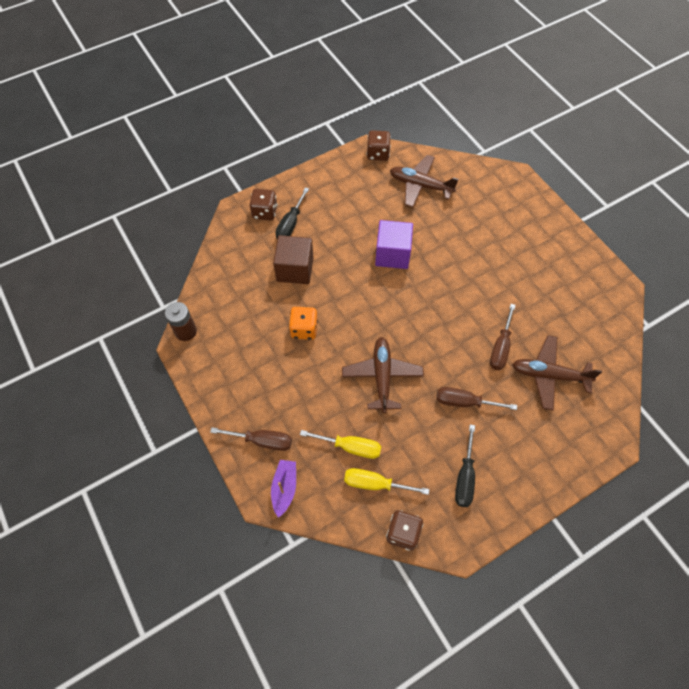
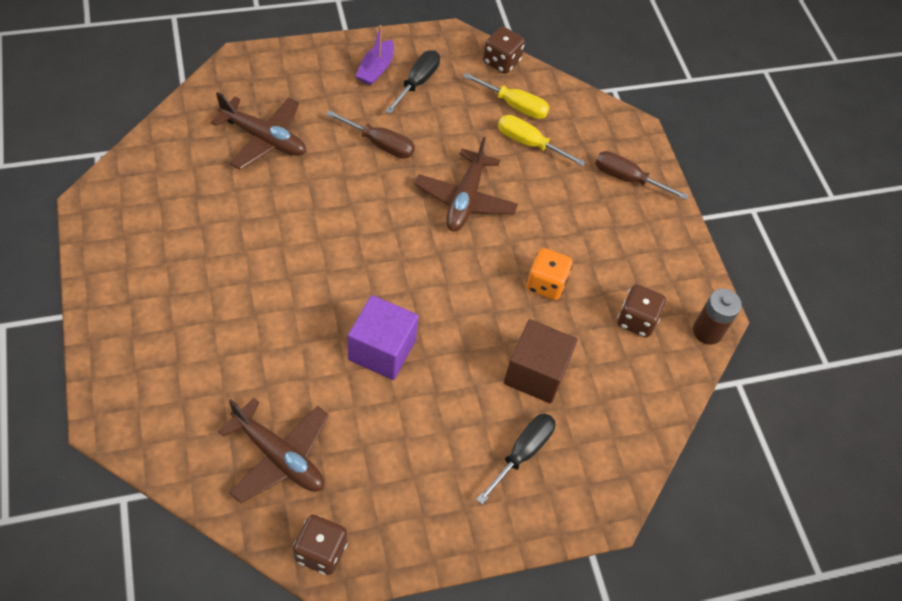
camera: 170 degrees left, 5 degrees down
(265, 212) = (560, 490): brown dice -> brown dice (636, 320)
(284, 488) = (612, 130): purple boat -> purple boat (376, 69)
(500, 347) = (302, 184): brown screwdriver -> none

